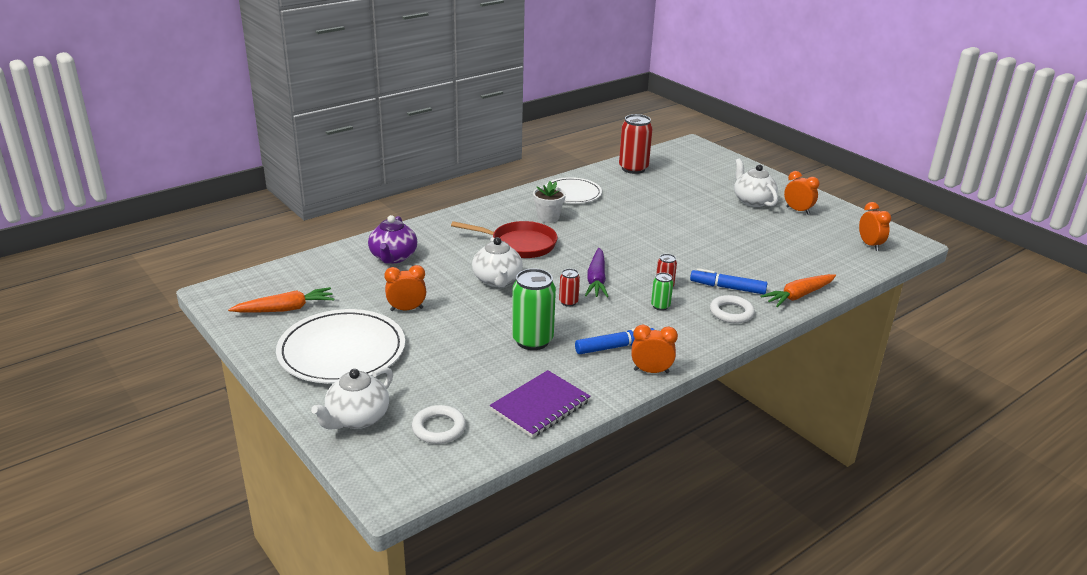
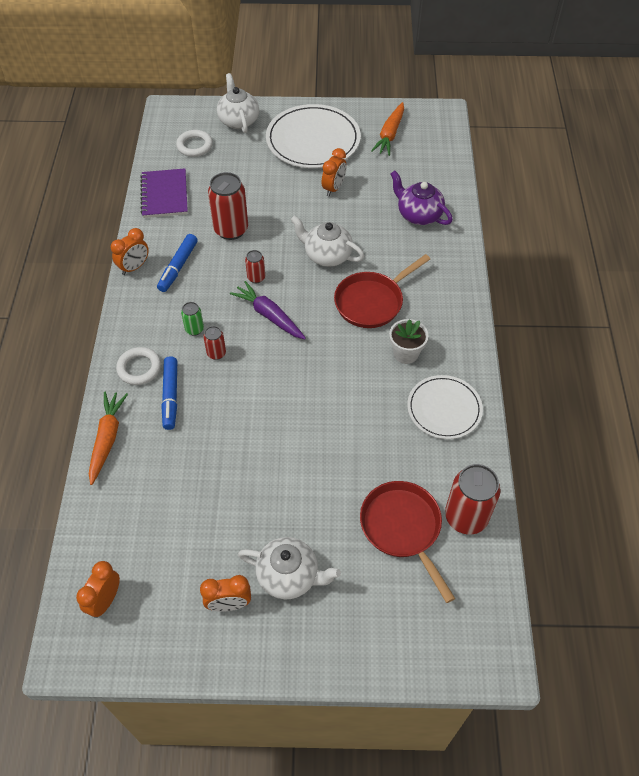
camera: 130 degrees right, 25 degrees up
(532, 340) = (231, 229): green can -> red can
(670, 181) = (403, 528): none -> red pan
(727, 287) = (170, 396): blue marker -> blue marker turned 120 degrees clockwise
(870, 245) = (105, 600): orange clock -> orange clock turned 90 degrees clockwise

